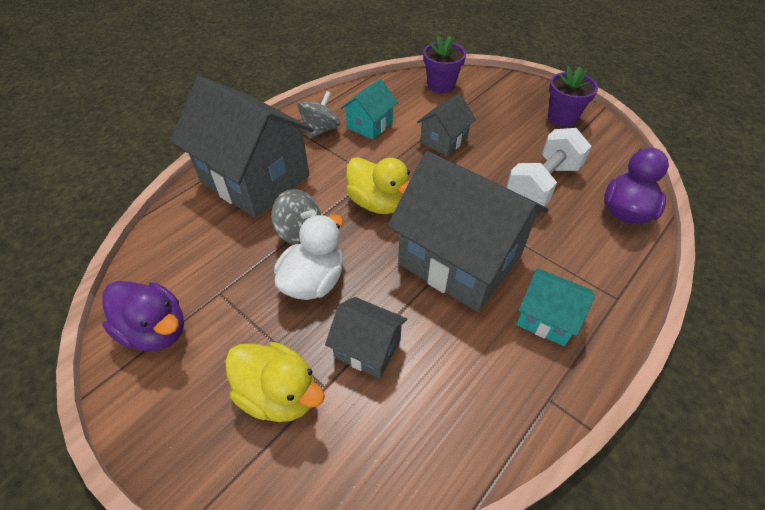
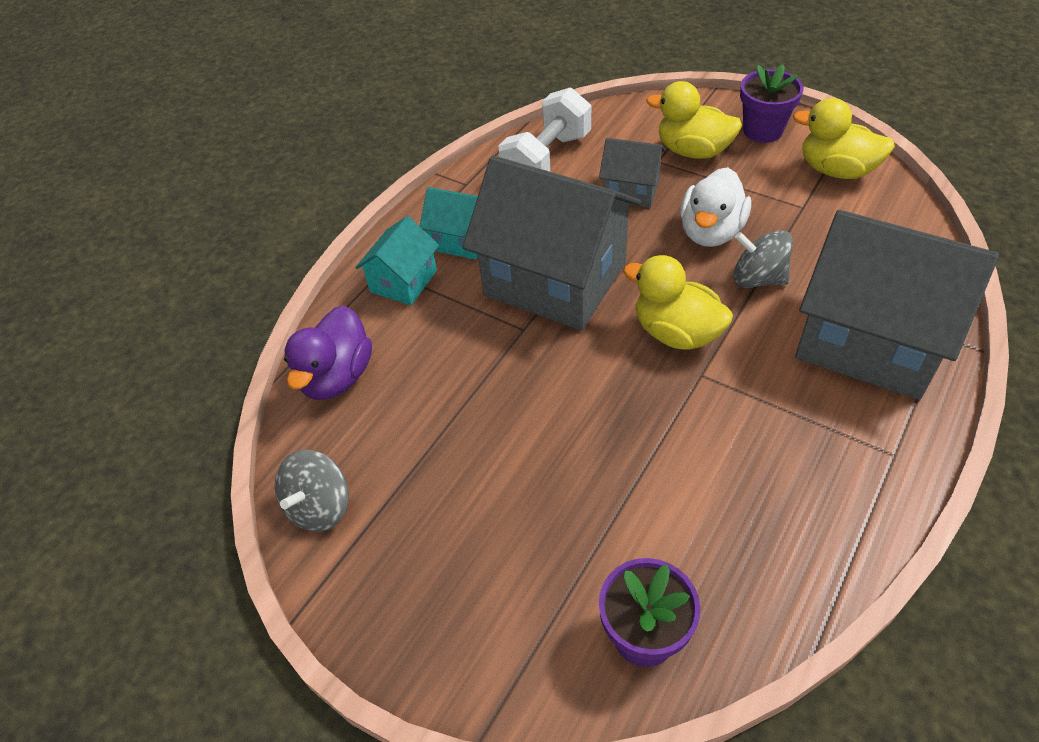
camera: 175 degrees right, 0 degrees up
(156, 330) = (836, 170): purple duck -> yellow duck
(320, 130) = (832, 453): grey spinning top -> grey spinning top (319, 507)
(370, 125) = (750, 481): turquoise house -> turquoise house (403, 281)
(444, 140) = (607, 466): grey house -> none
(542, 184) = (445, 402): white dumbbell -> white dumbbell (547, 160)
(562, 117) = (387, 567): purple flower pot -> purple flower pot (763, 130)

